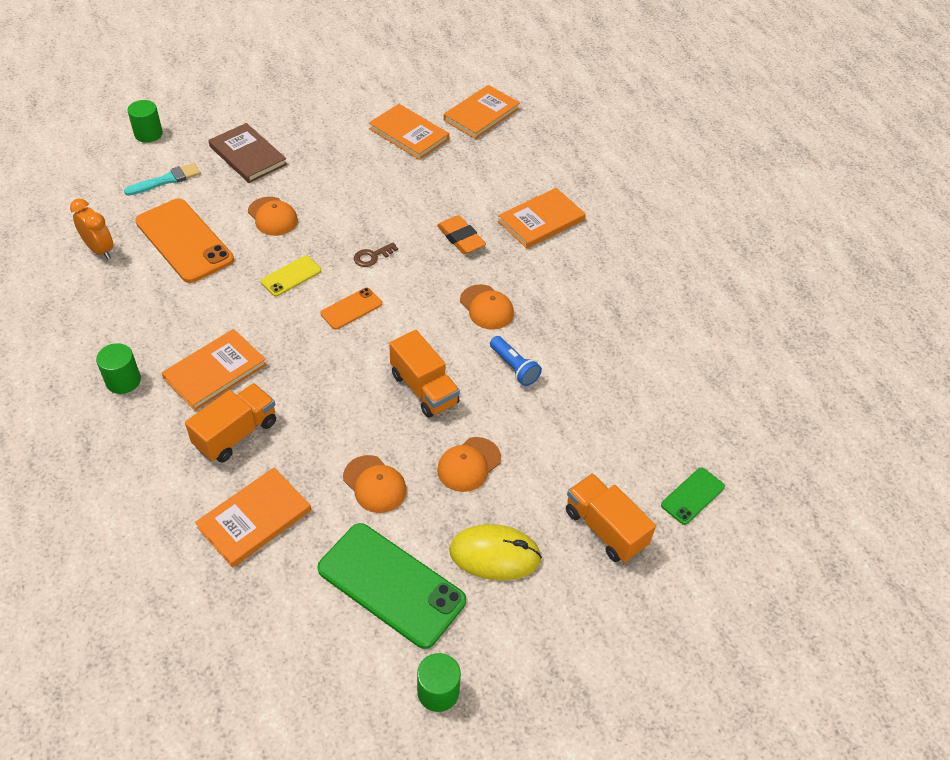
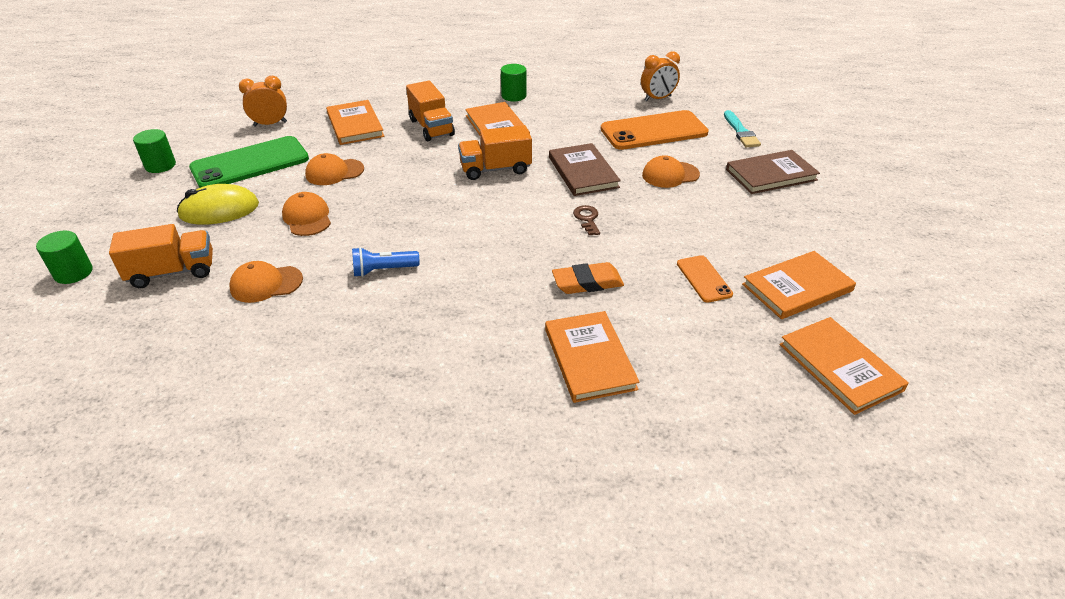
camera: 115 degrees right, 10 degrees down
(148, 134) = (814, 130): green cylinder -> green cylinder (73, 273)
(283, 625) = (270, 124): none -> orange clock
(291, 276) = (583, 172): yellow phone -> brown book
(351, 308) = (524, 195): orange phone -> orange phone (704, 279)
(424, 389) = (403, 213): orange truck -> orange truck (495, 169)
(486, 307) = (473, 274): orange cap -> orange cap (266, 284)
(495, 555) = (219, 210): yellow mouse -> yellow mouse turned 45 degrees clockwise
(692, 496) = (134, 340): green phone -> none

